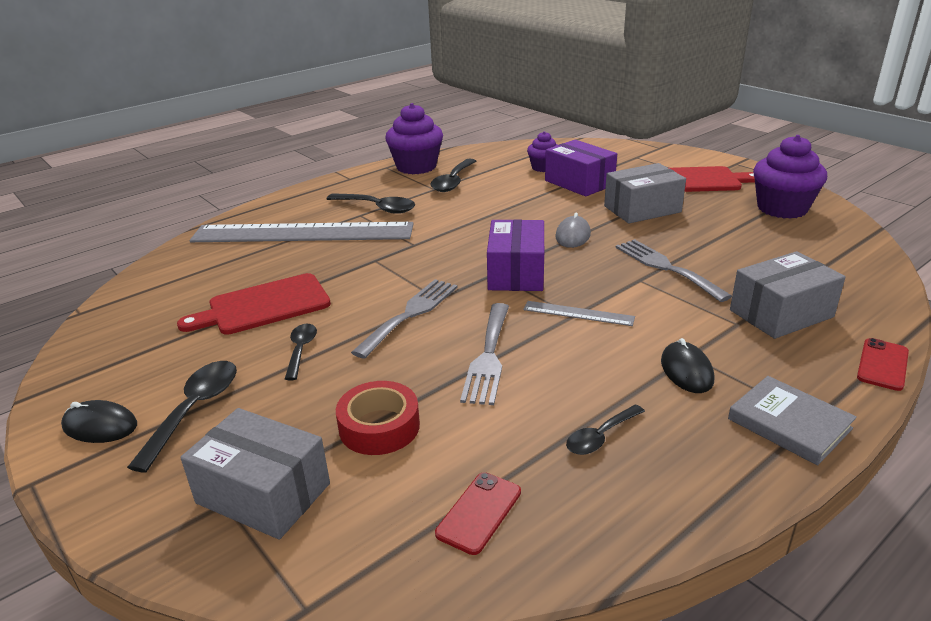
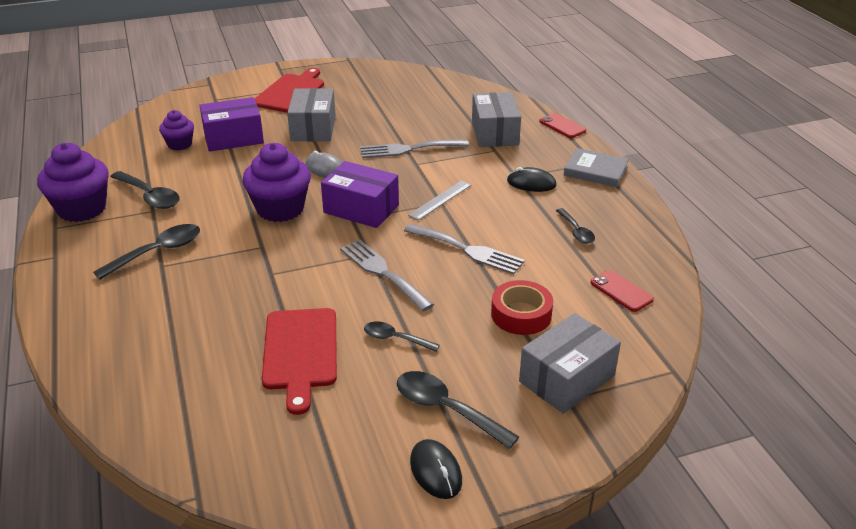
camera: 70 degrees left, 5 degrees up
(100, 426) = (436, 471): black mouse -> black mouse turned 60 degrees counterclockwise
(303, 233) = (164, 309): grey ruler -> none
(782, 208) = (369, 82): purple cupcake -> purple cupcake (280, 209)
(789, 424) = (595, 171): grey book -> grey book turned 45 degrees clockwise

